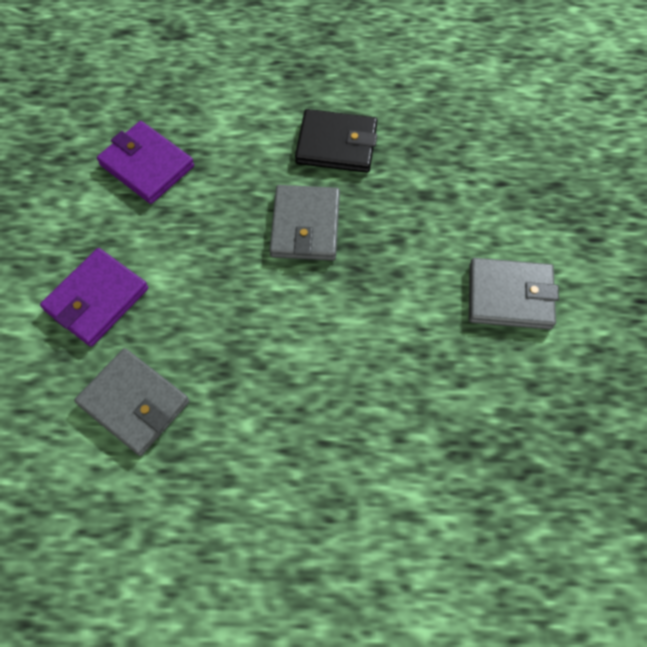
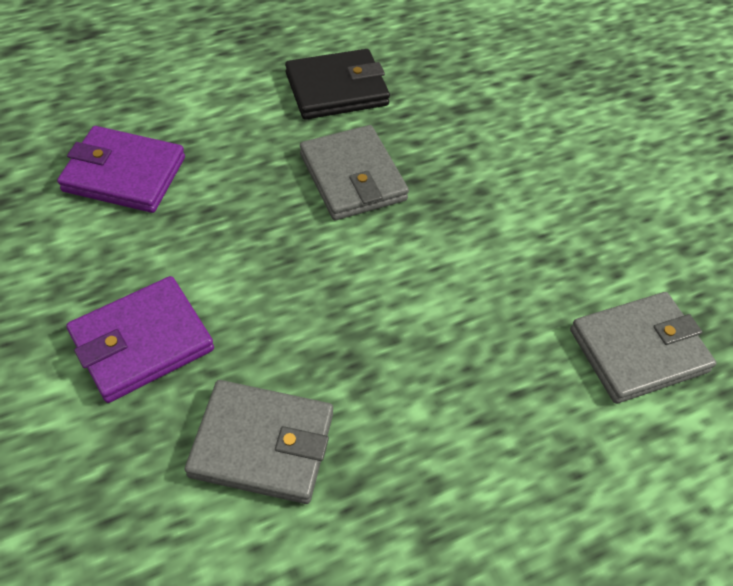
camera: 30 degrees left, 10 degrees down
(97, 299) = (142, 342): purple wallet -> purple wallet turned 45 degrees clockwise
(510, 296) = (606, 173): grey wallet -> grey wallet (638, 350)

